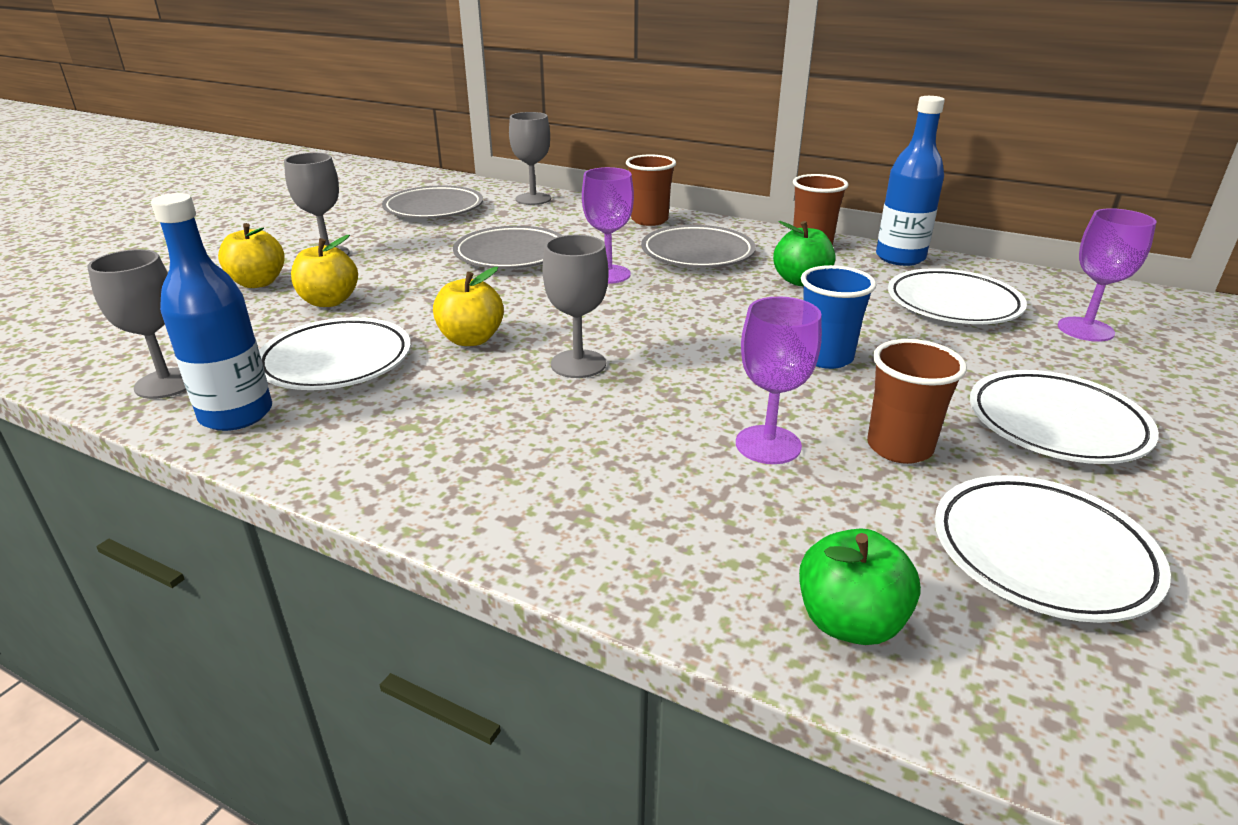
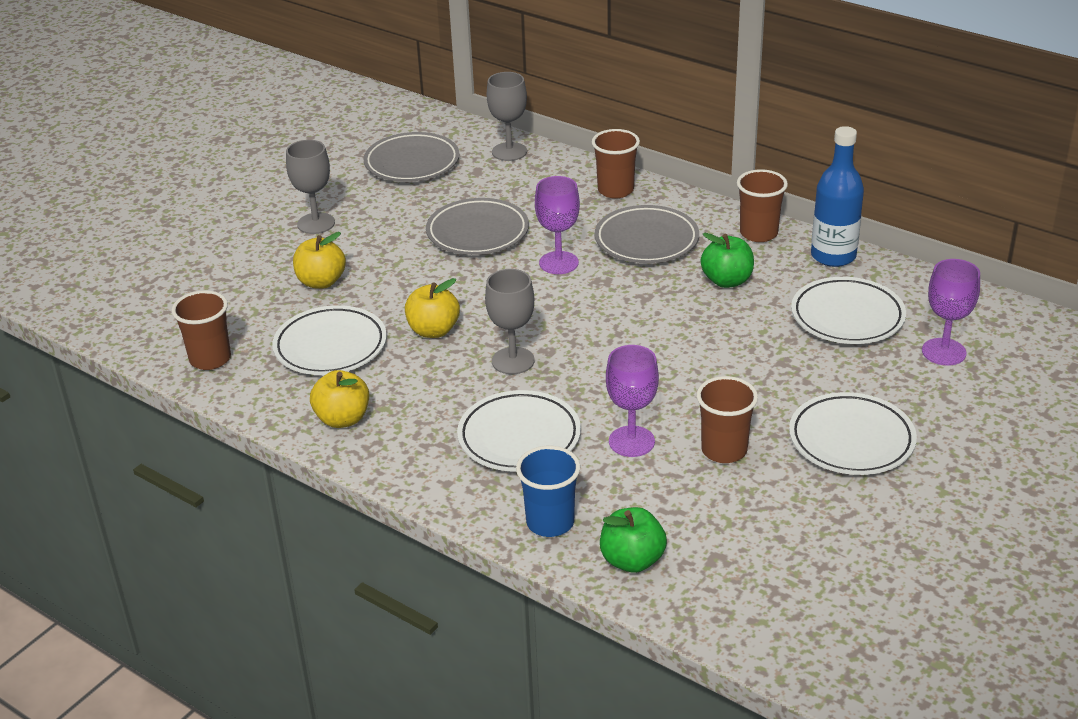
camera: 10 degrees right, 5 degrees up
(166, 383) = (210, 359): grey goblet -> brown cup
(236, 414) = (264, 390): blue bottle -> none
(258, 283) = (261, 256): yellow apple -> yellow apple (342, 419)
(826, 357) = (709, 367): blue cup -> blue cup (550, 522)
(1042, 554) = (773, 531): white plate -> white plate (519, 437)

